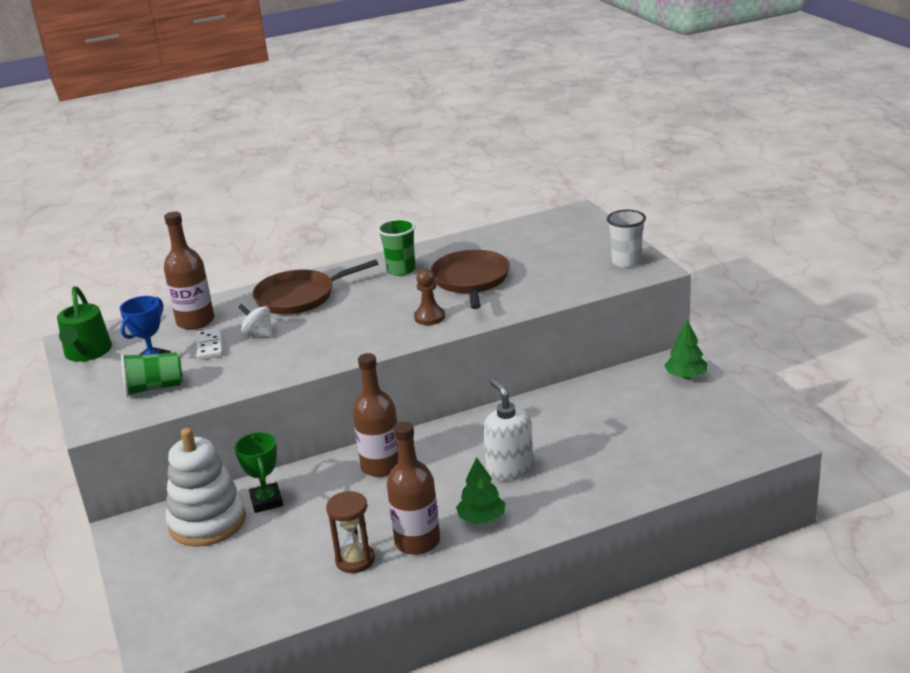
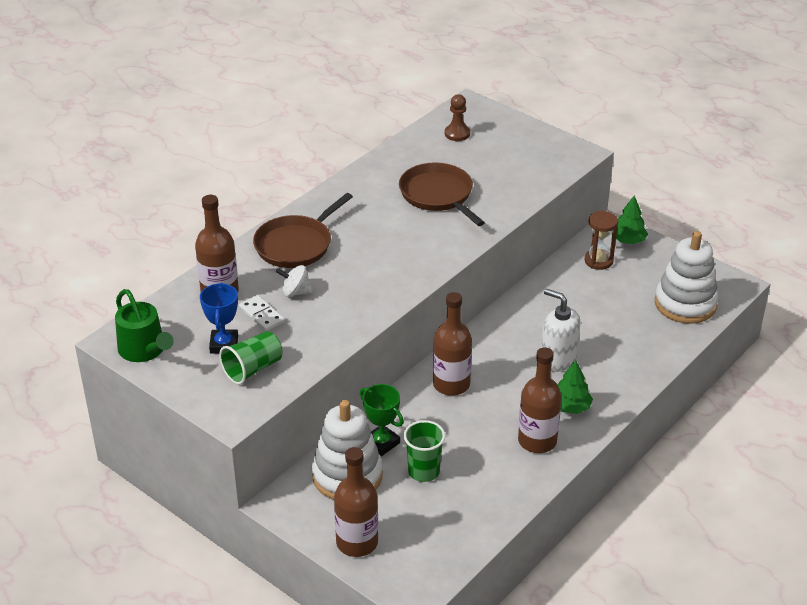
camera: 30 degrees left, 10 degrees up
(156, 585) = (357, 542): none -> brown bottle
(355, 560) = (502, 471): brown hourglass -> brown hourglass (598, 261)
(401, 270) = (364, 196): green cup -> green cup (423, 471)
(429, 317) = (435, 240): brown pawn -> brown pawn (457, 134)
(626, 262) = (554, 150): white cup -> none
(699, 449) = (685, 304): none -> white stacking toy

